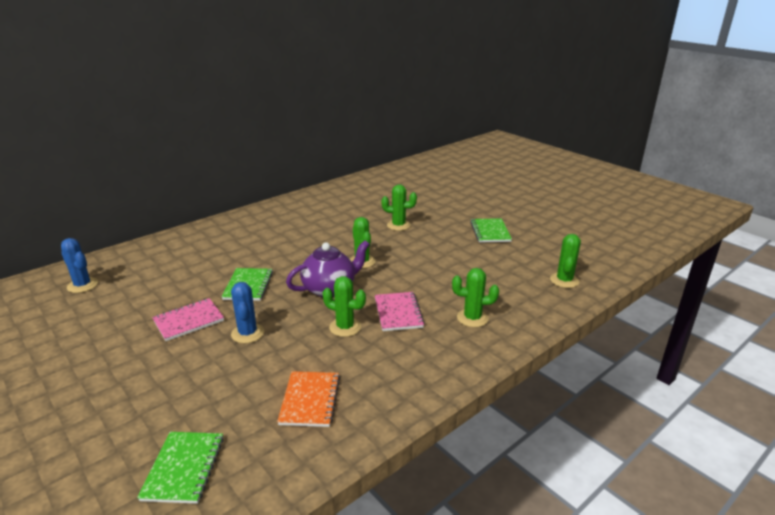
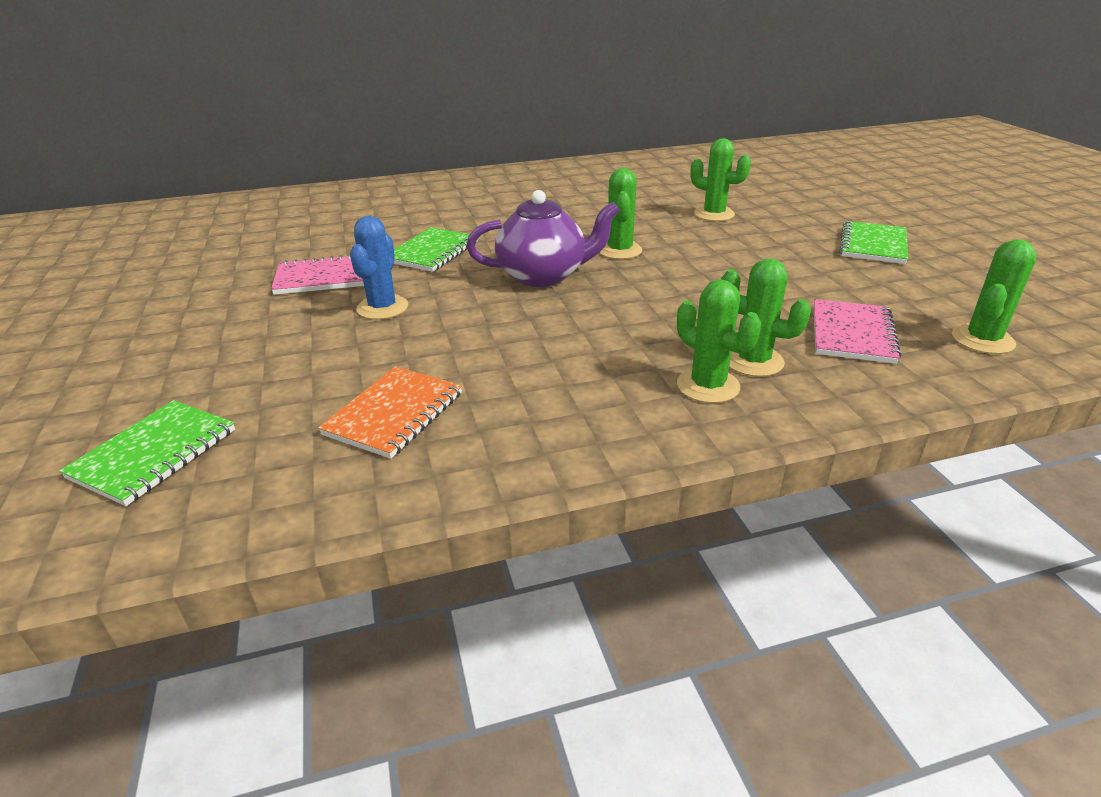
camera: 25 degrees right, 5 degrees up
(82, 285) = (240, 217): blue cactus -> none
(345, 327) = (526, 329): green cactus -> green cactus (708, 386)
(398, 313) = (626, 327): pink notebook -> pink notebook (852, 334)

